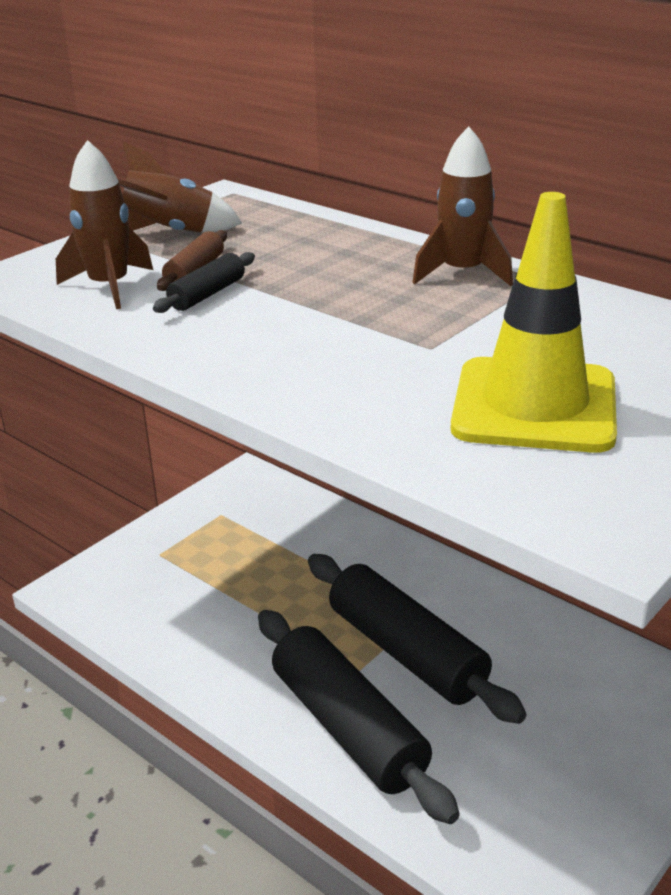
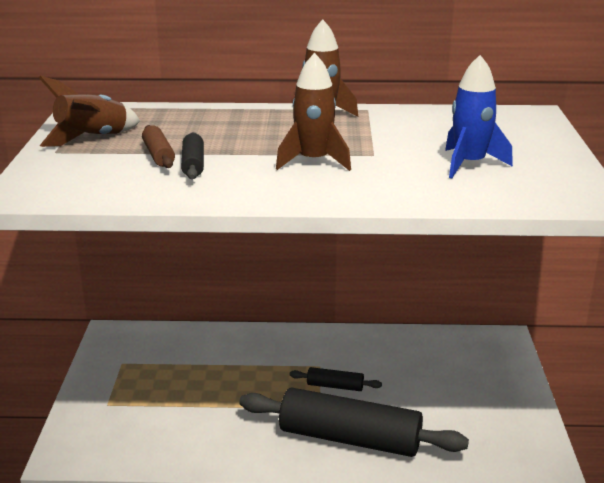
camera: 40 degrees left, 5 degrees down
(109, 287) = (116, 178): brown rocket -> brown rocket (313, 161)
(406, 652) = (335, 386): black rolling pin -> black rolling pin, size x0.44
(534, 406) = (469, 164): yellow traffic cone -> blue rocket

